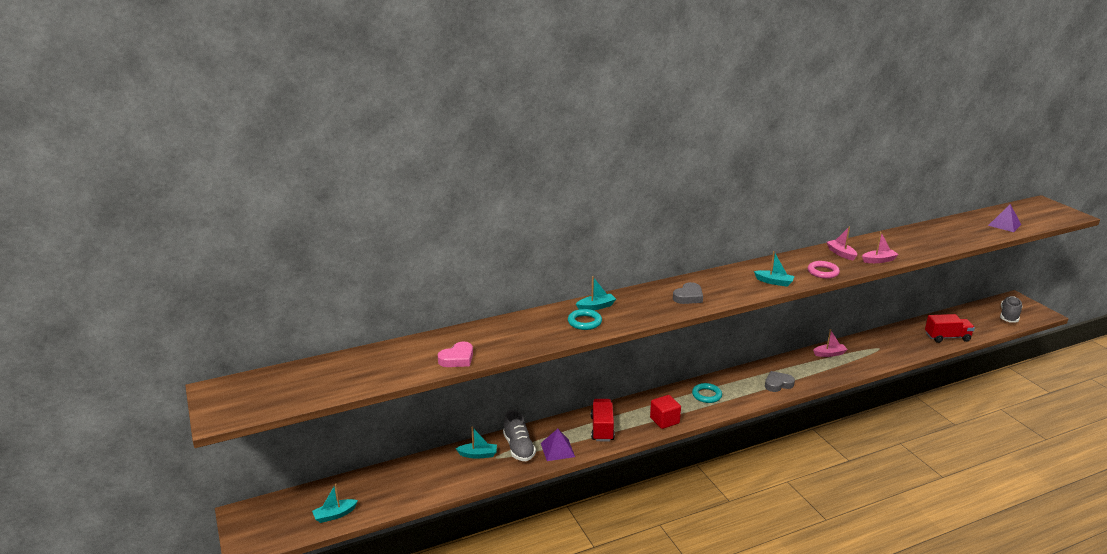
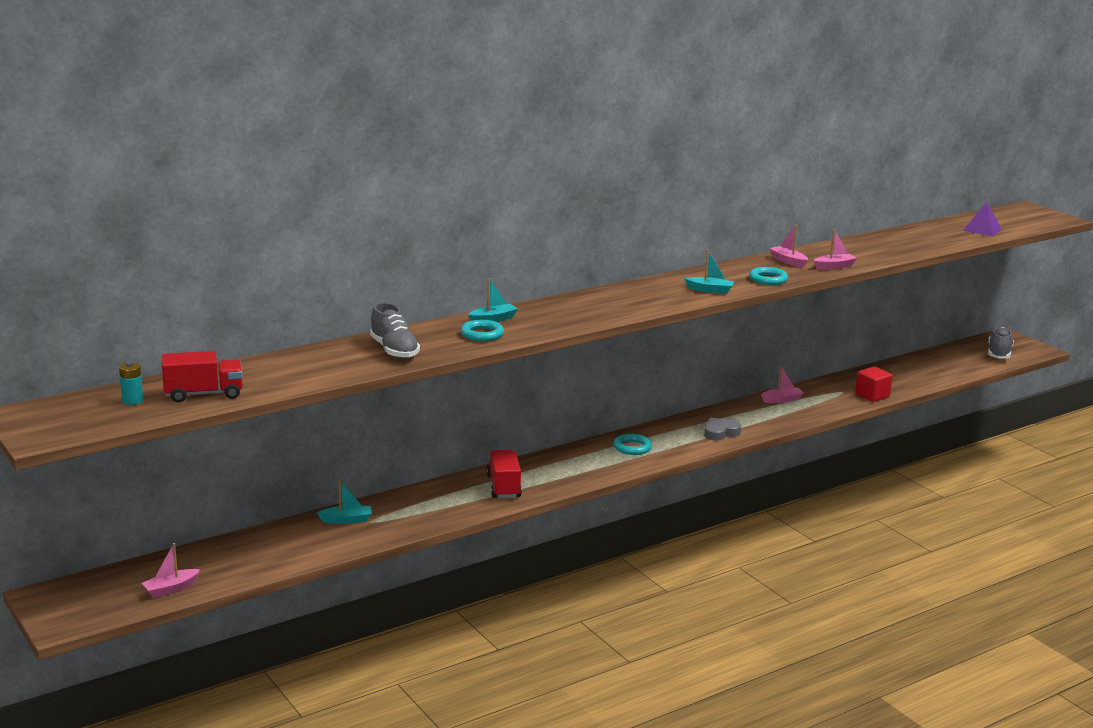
camera: 10 degrees left, 5 degrees down
(300, 381) = (132, 401): none -> turquoise battery
(334, 515) = (171, 589): turquoise boat -> pink boat
(457, 359) = (330, 373): pink heart -> none
(519, 448) = (399, 511): grey shoe -> grey shoe (394, 350)
(557, 450) = (450, 510): purple pyramid -> none
(664, 420) = (582, 475): red cube -> red cube (872, 395)
(688, 297) = (607, 307): grey heart -> none
(823, 272) = (768, 279): pink ring -> turquoise ring
(947, 337) = (925, 378): red truck -> red truck (203, 394)

